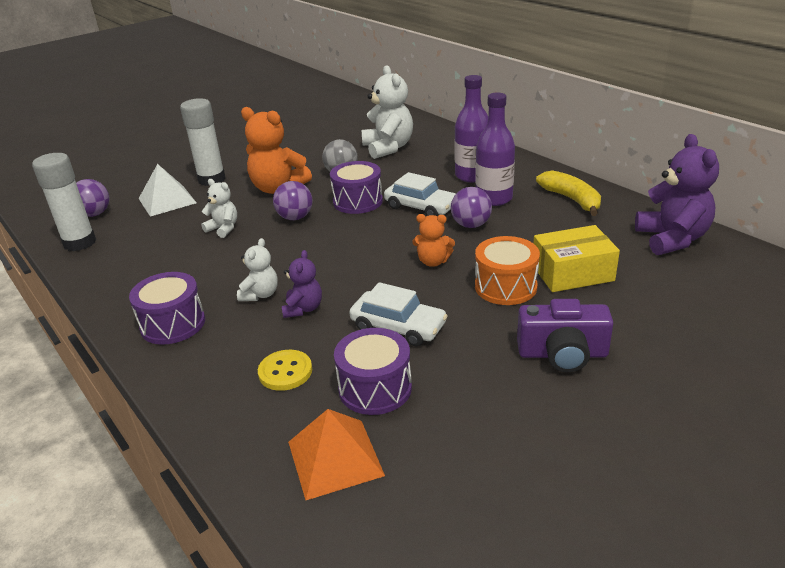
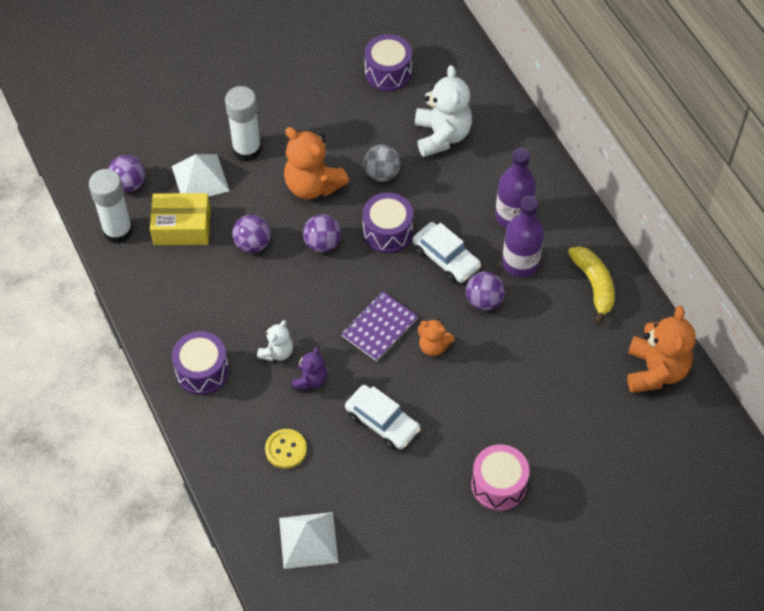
camera: 10 degrees right, 25 degrees up
(223, 229) = (253, 244): white teddy bear -> purple ball
(335, 458) = (308, 540): orange pyramid -> white pyramid
(370, 259) = (379, 327): none -> purple notebook
(375, 388) = (349, 483): purple drum -> purple drum (388, 72)
(505, 286) = (484, 396): orange drum -> none
(562, 354) = (498, 485): purple camera -> pink drum
(572, 273) = (547, 393): yellow box -> yellow box (182, 227)
(672, 239) = (655, 371): purple teddy bear -> orange teddy bear

